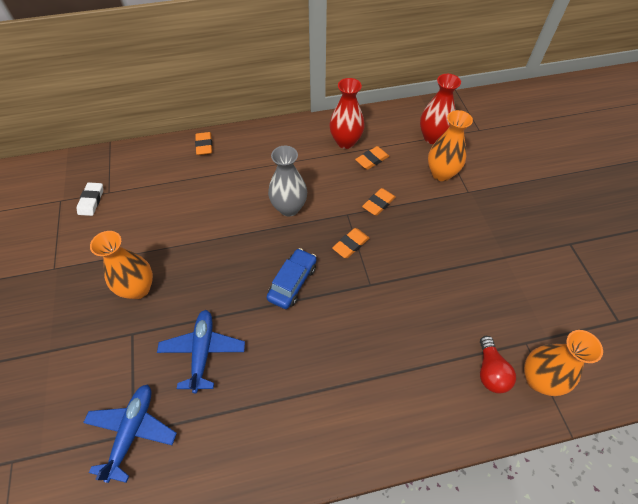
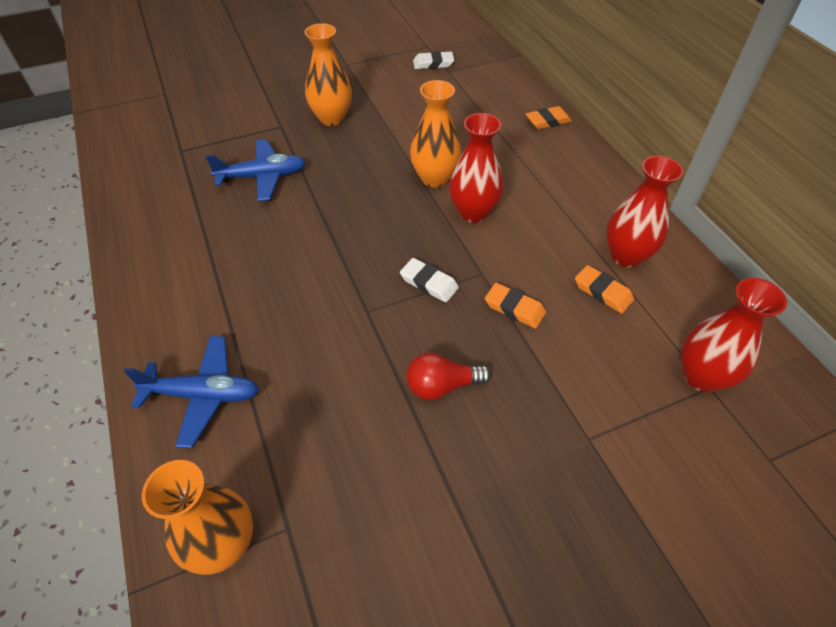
camera: 80 degrees right, 5 degrees down
(132, 431) = (182, 149): blue plane -> blue plane (203, 395)
(289, 208) = (473, 212): grey vase -> red vase
(292, 282) = (357, 233): blue car -> none
(350, 244) = (429, 283): orange eraser -> white eraser
(441, 173) = (615, 393): orange vase -> orange vase (434, 178)
(490, 371) = (238, 470): red light bulb -> red light bulb (442, 386)

